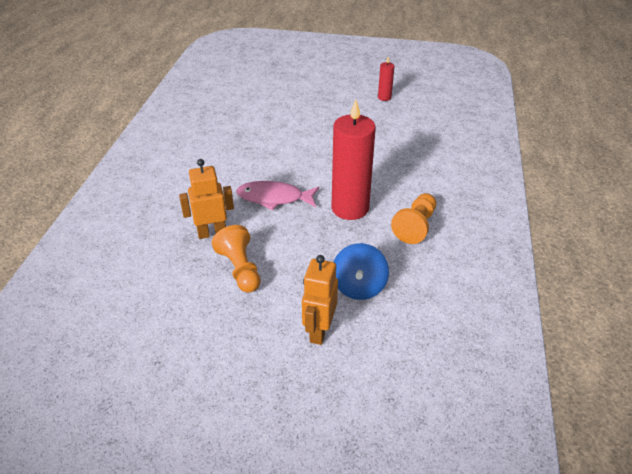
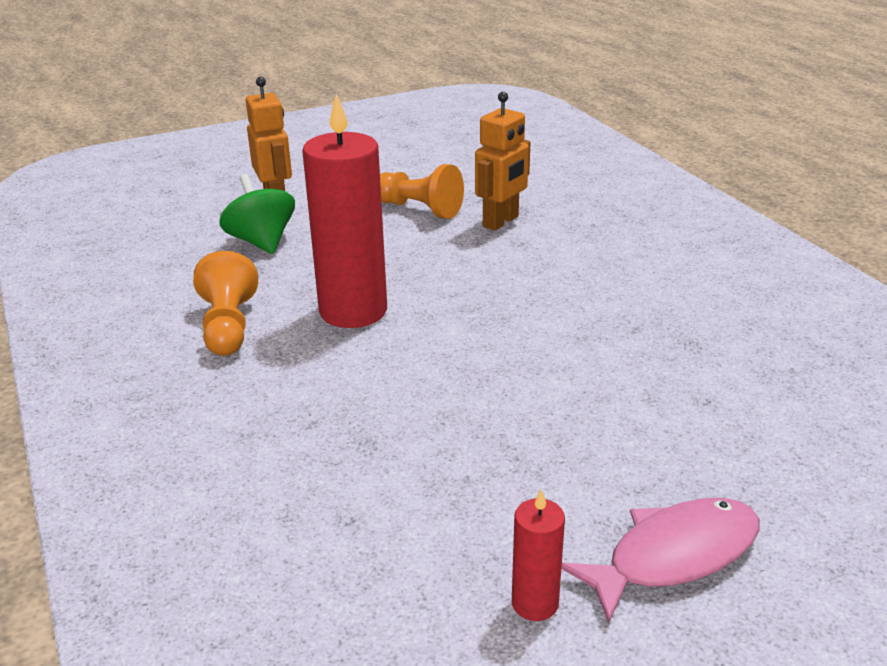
camera: 145 degrees right, 10 degrees down
(274, 198) = (481, 280): pink fish -> pink fish (673, 556)
(359, 286) = (261, 242): blue spinning top -> green spinning top

